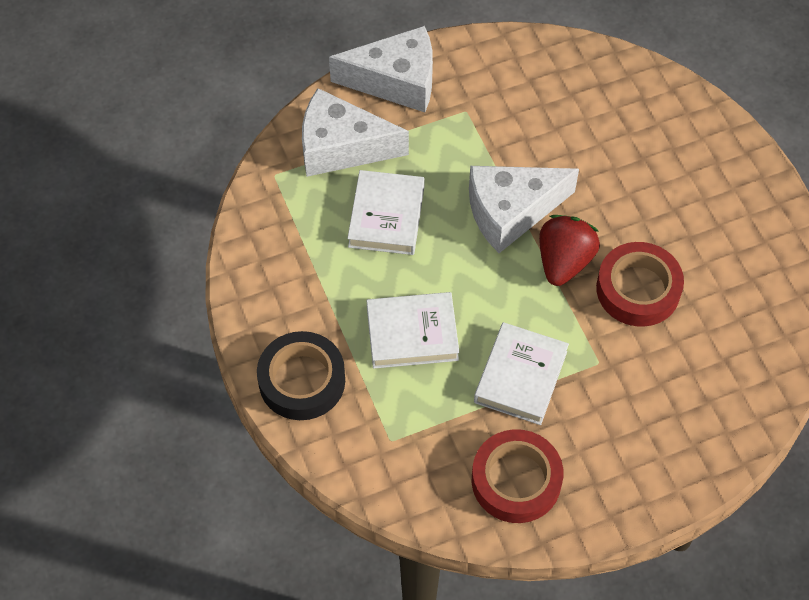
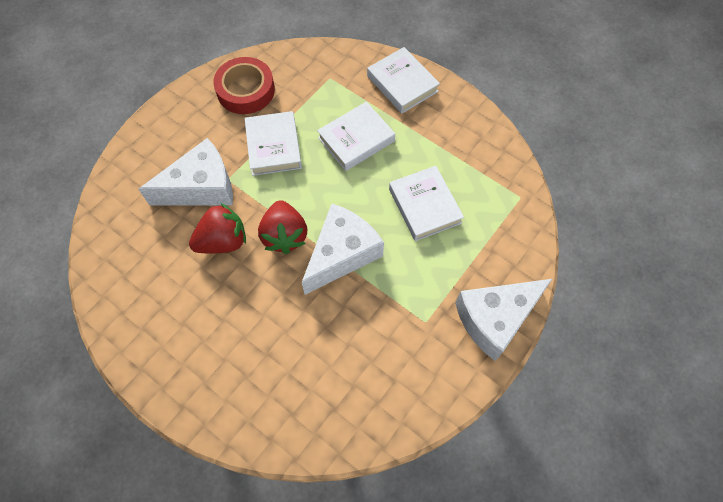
camera: 150 degrees right, 5 degrees up
(302, 380) = (402, 84): black tape -> white book
(341, 147) = (492, 241): white cheese -> white cheese (201, 187)
(638, 289) = (223, 241): red tape -> red strawberry

